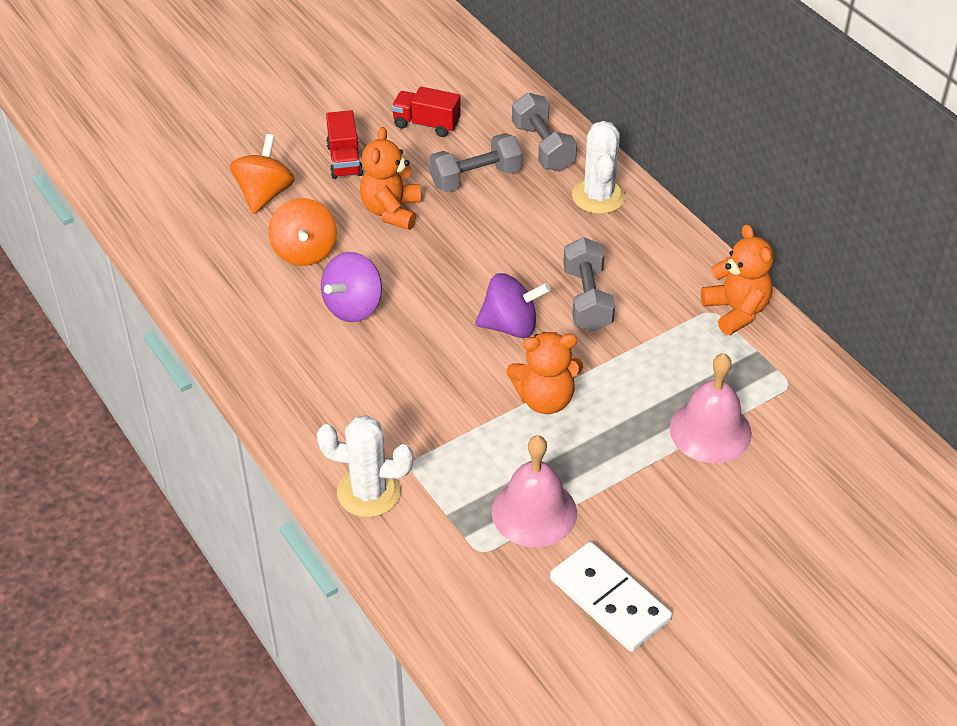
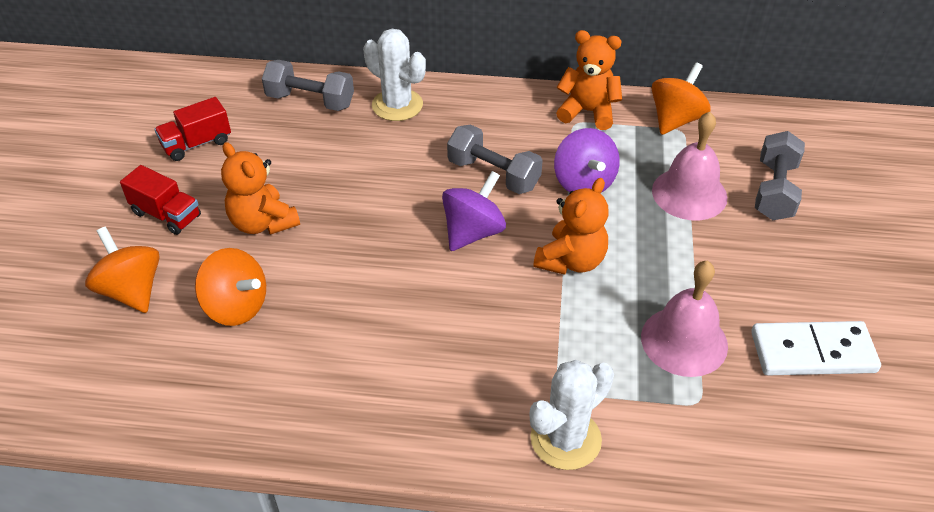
camera: 50 degrees left, 0 degrees up
(353, 307) = (340, 314): purple spinning top -> purple spinning top (583, 183)
(476, 178) = (293, 154): grey dumbbell -> grey dumbbell (774, 191)
(799, 372) = (675, 119): none -> orange spinning top

